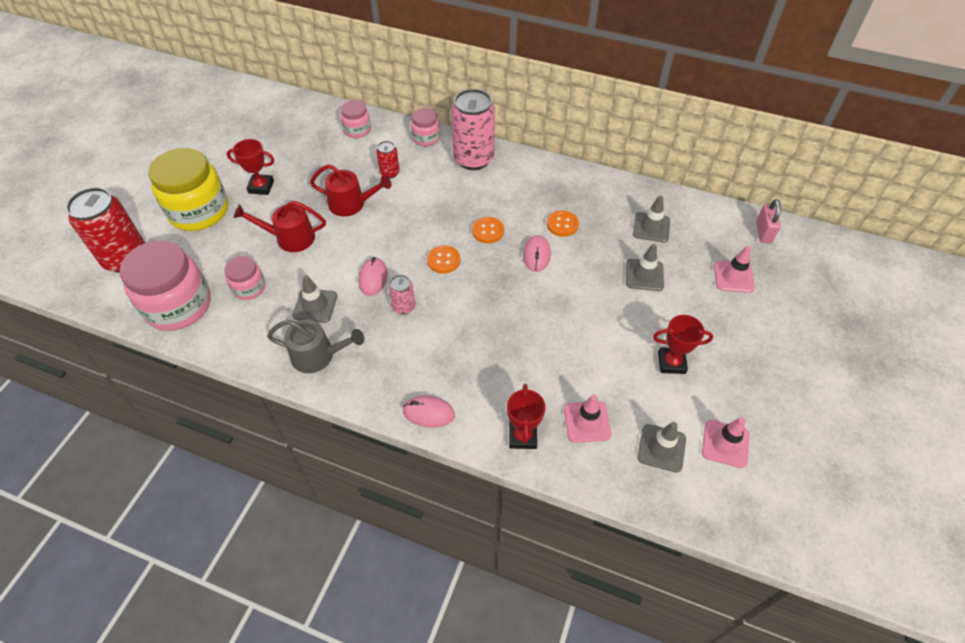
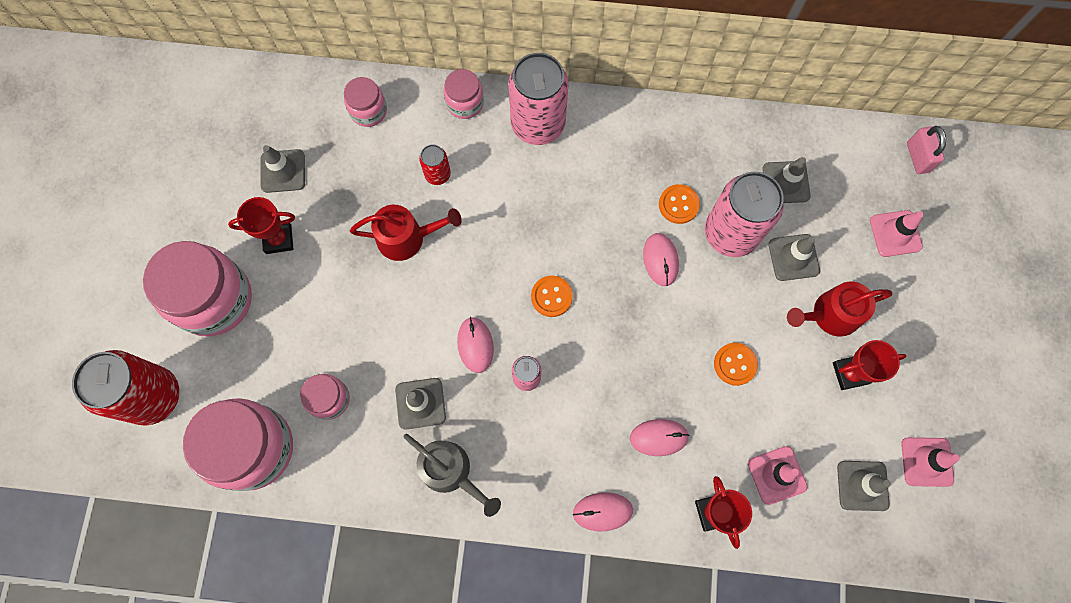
camera: 15 degrees left, 20 degrees up
(199, 211) = (214, 299): yellow jar -> pink jar
(283, 151) = (283, 171): none -> grey traffic cone
(290, 238) = (349, 311): red watering can -> red watering can (830, 315)
(318, 356) = (450, 471): grey watering can -> grey watering can turned 45 degrees clockwise
(488, 231) = (591, 238): orange button -> orange button (735, 364)
(494, 371) = (659, 437): none -> pink mouse
(598, 250) = (730, 233): none -> pink can

